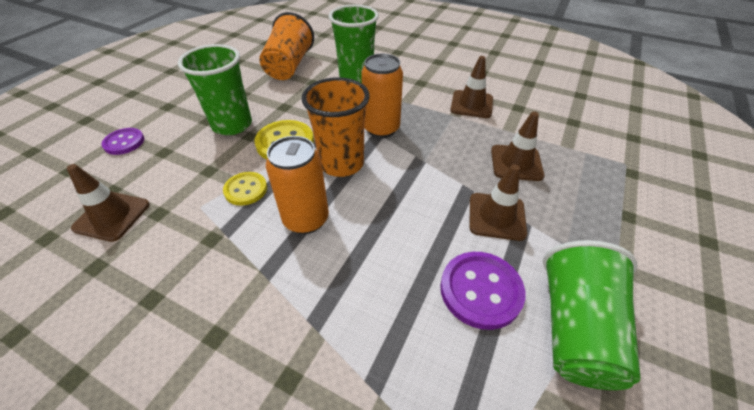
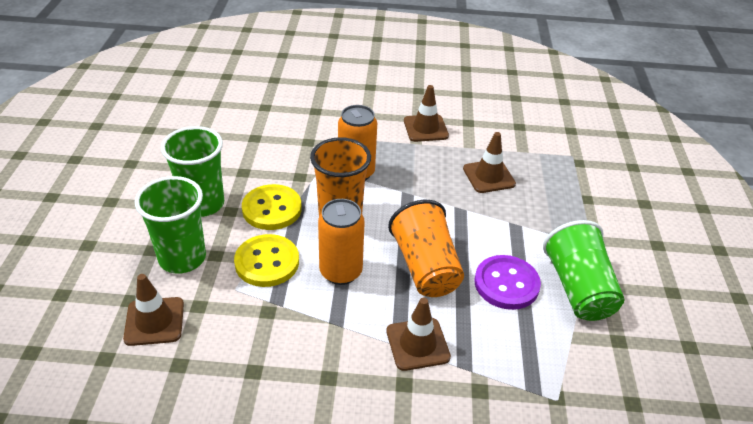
camera: 25 degrees left, 5 degrees down
(124, 142) = (97, 251): purple button -> none
(246, 190) = (267, 262): yellow button -> yellow button, size x1.55
(289, 66) = (214, 124): orange cup -> orange cup (425, 267)
(356, 77) = (297, 122): green cup -> green cup (182, 258)
(496, 216) = (493, 226): brown traffic cone -> brown traffic cone (417, 344)

